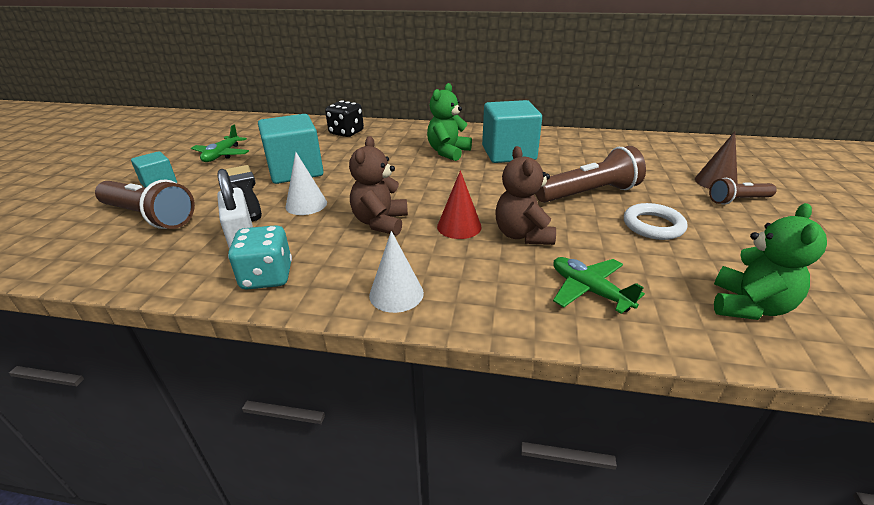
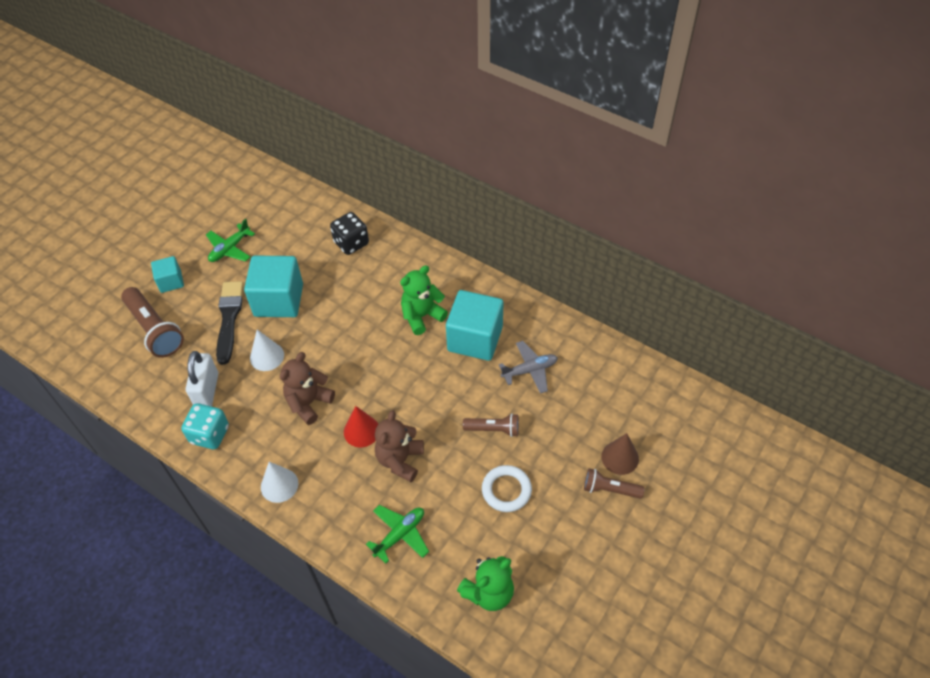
camera: 25 degrees right, 20 degrees up
(575, 158) = (529, 370): none -> grey plane
(588, 193) = (493, 429): brown flashlight -> brown flashlight, size x0.58
(589, 290) = (400, 534): green plane -> green plane turned 60 degrees clockwise

